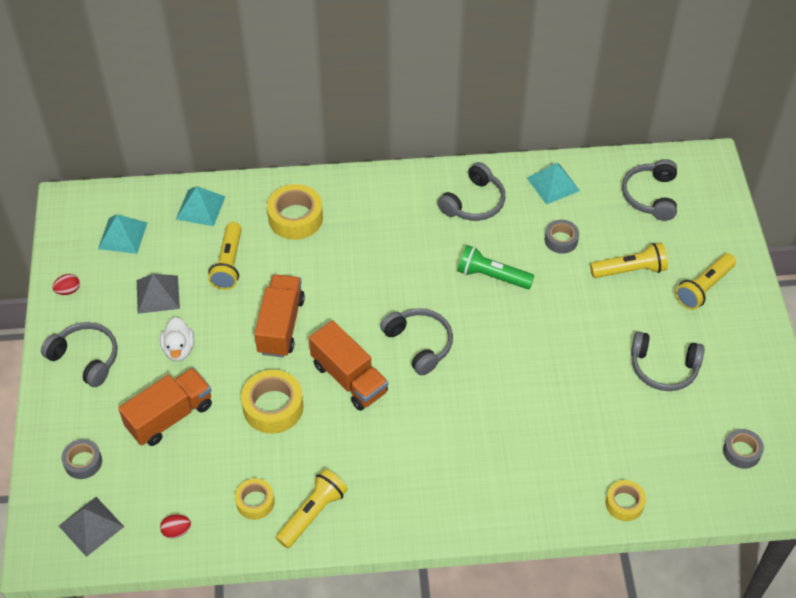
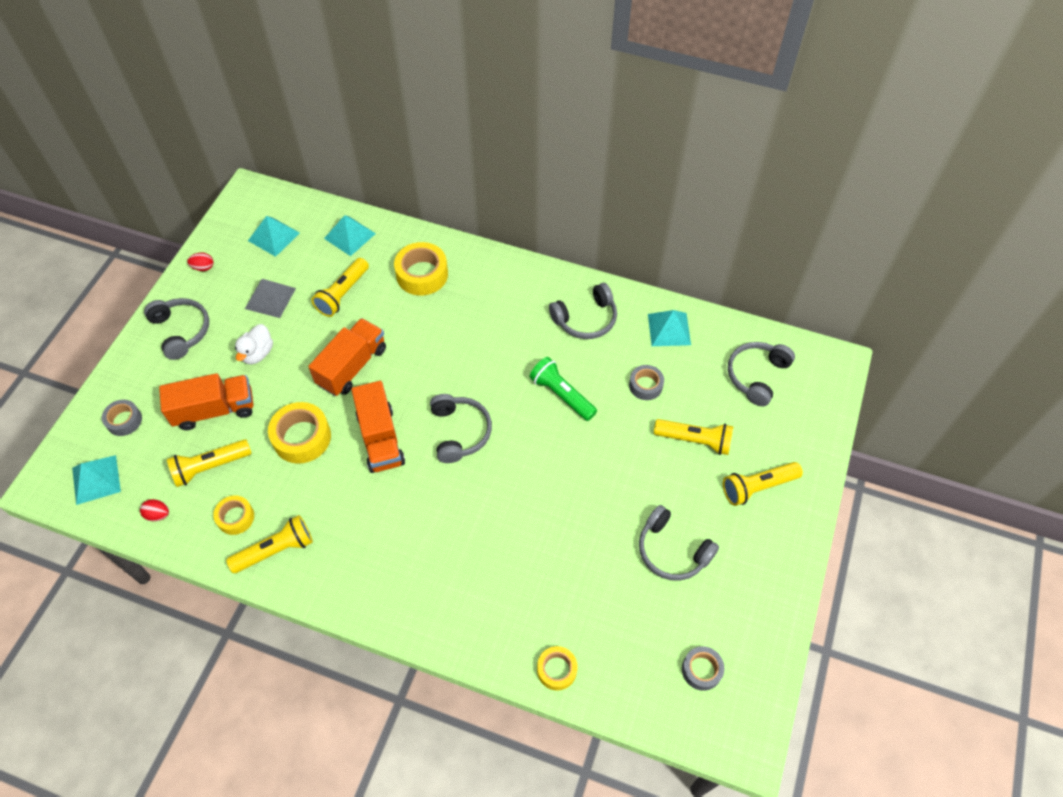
camera: 25 degrees right, 5 degrees up
(91, 526) = (96, 479): grey pyramid -> turquoise pyramid
(200, 468) = (210, 467): none -> yellow flashlight

